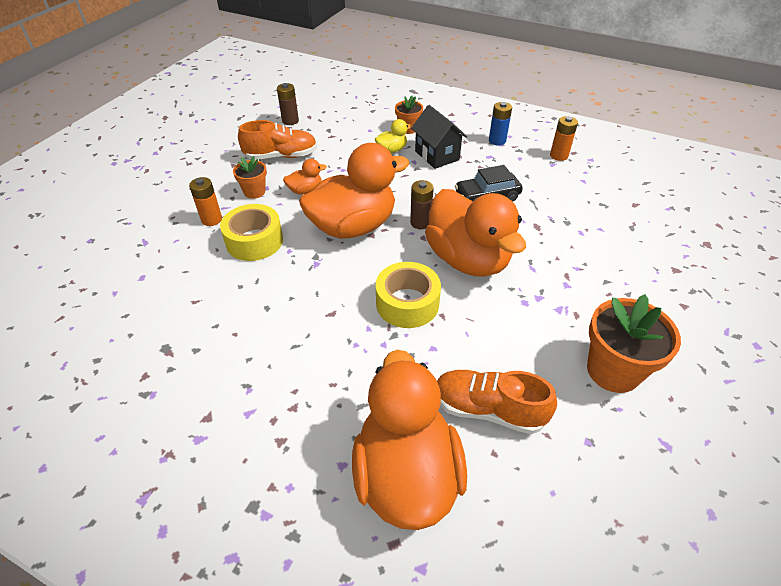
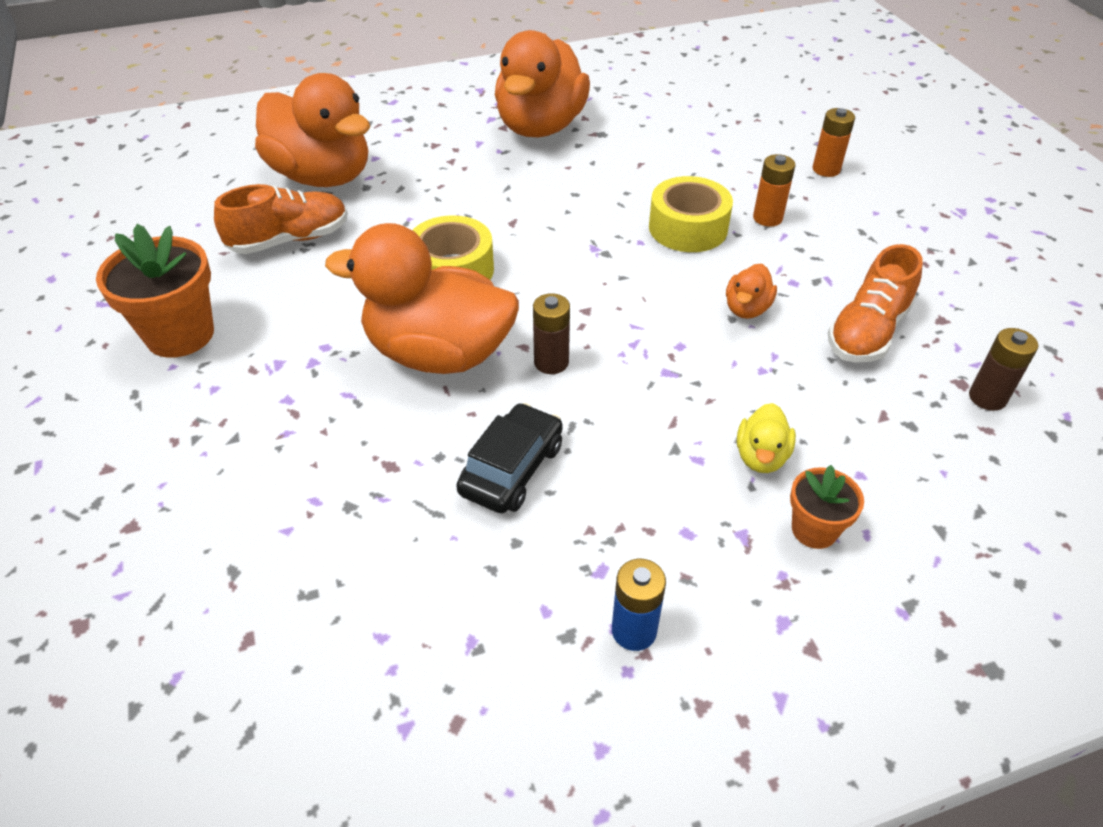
camera: 135 degrees right, 0 degrees up
(254, 192) = (793, 269): orange flower pot -> none
(353, 226) = (619, 305): orange duck -> orange duck (540, 127)
(437, 155) = (683, 500): black house -> none
(559, 156) = (478, 682): orange battery -> orange battery (826, 169)

